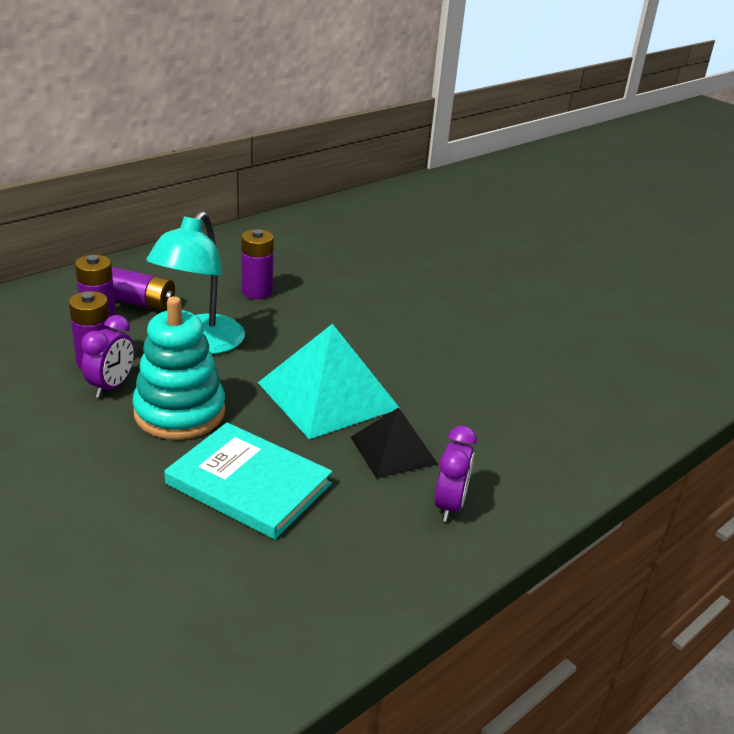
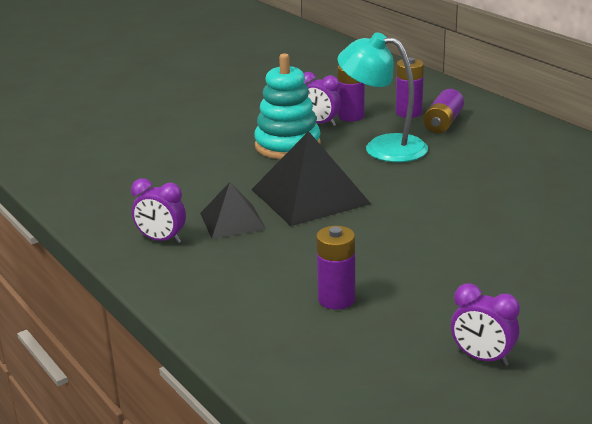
camera: 100 degrees right, 5 degrees down
(249, 484) = (203, 170): turquoise book -> none
(257, 292) = (481, 165): purple battery -> purple battery (336, 299)
(327, 395) = (310, 196): turquoise pyramid -> black pyramid
(587, 321) = (482, 358): none -> purple clock

